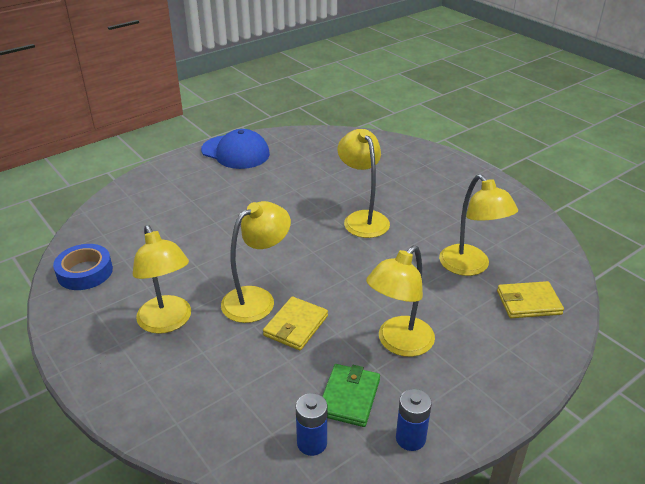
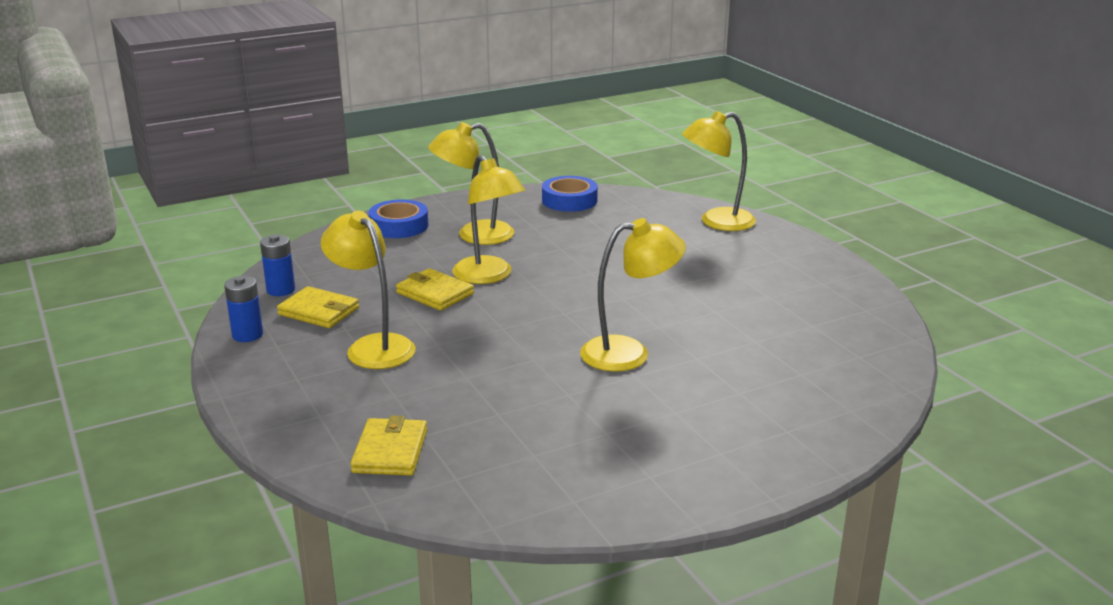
camera: 100 degrees right, 10 degrees down
(141, 384) = (399, 226): none -> blue tape
(235, 152) = (824, 276): blue cap -> none
(349, 397) = (319, 311): green wallet -> yellow wallet
(470, 267) = (487, 420): yellow lamp -> yellow lamp (716, 222)

